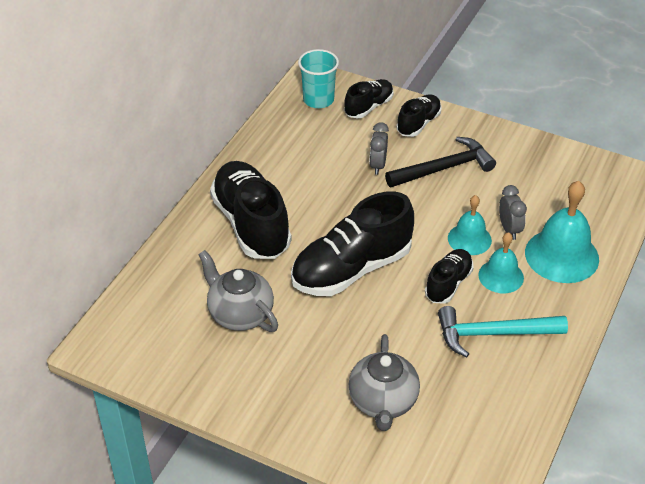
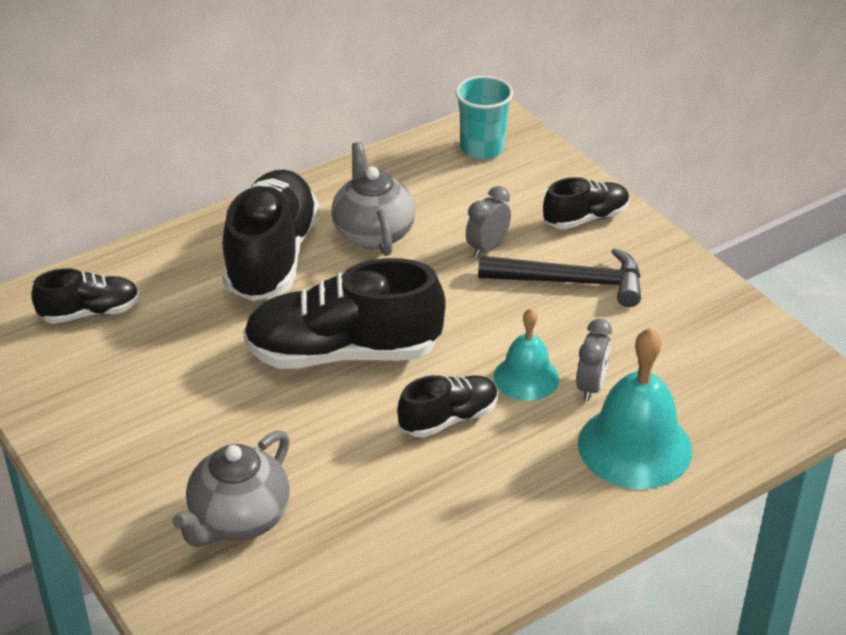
camera: 30 degrees right, 5 degrees down
(240, 314) = (167, 349): grey teapot -> grey teapot (373, 233)
(369, 107) = (538, 177): black shoe -> black shoe (90, 313)
(493, 334) = (451, 502): turquoise hammer -> none
(501, 276) = (527, 438): turquoise bell -> none

